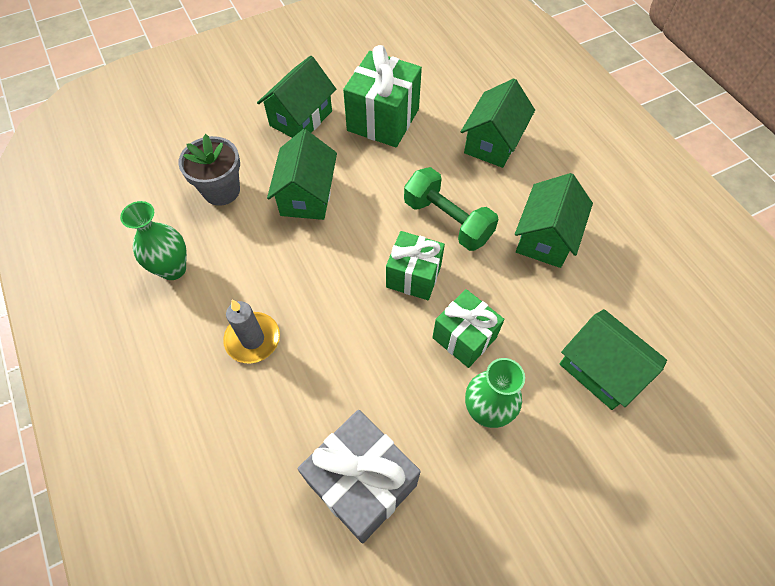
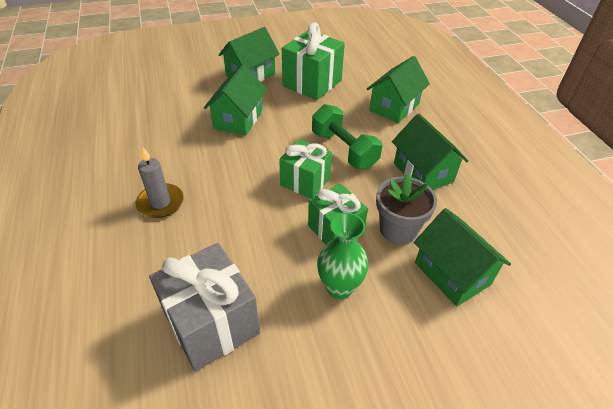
camera: 10 degrees right, 15 degrees down
(173, 269) = (119, 149): green vase -> none
(221, 190) = (175, 108): grey flower pot -> grey flower pot (398, 230)
(545, 237) = (423, 172): green house -> green house turned 60 degrees counterclockwise

